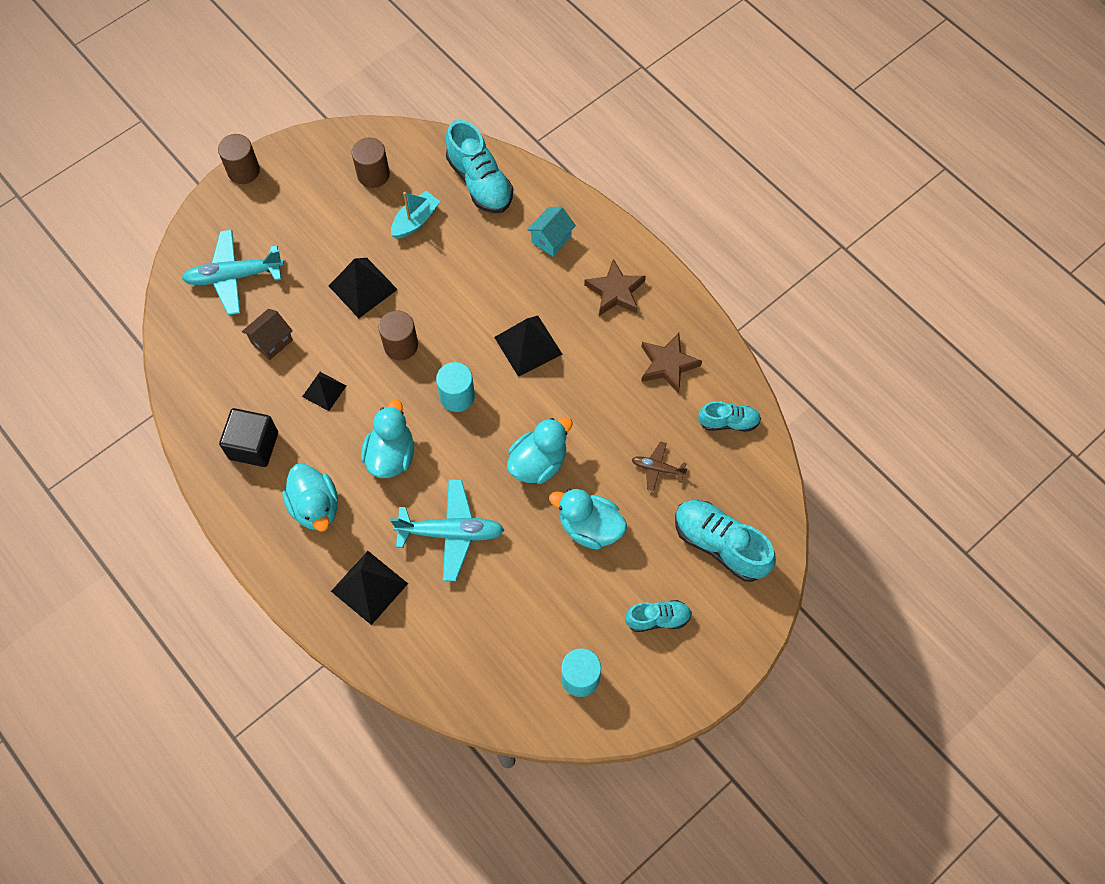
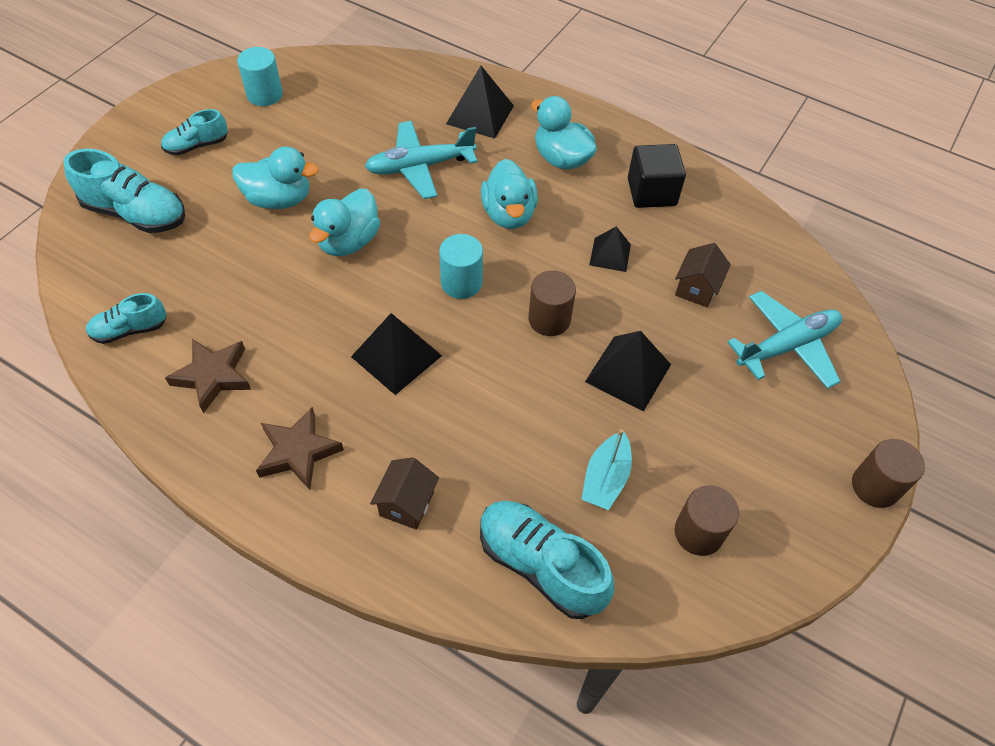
camera: 160 degrees right, 10 degrees down
(551, 239) = (407, 503): turquoise house -> brown house
(657, 468) = (212, 265): brown plane -> none

